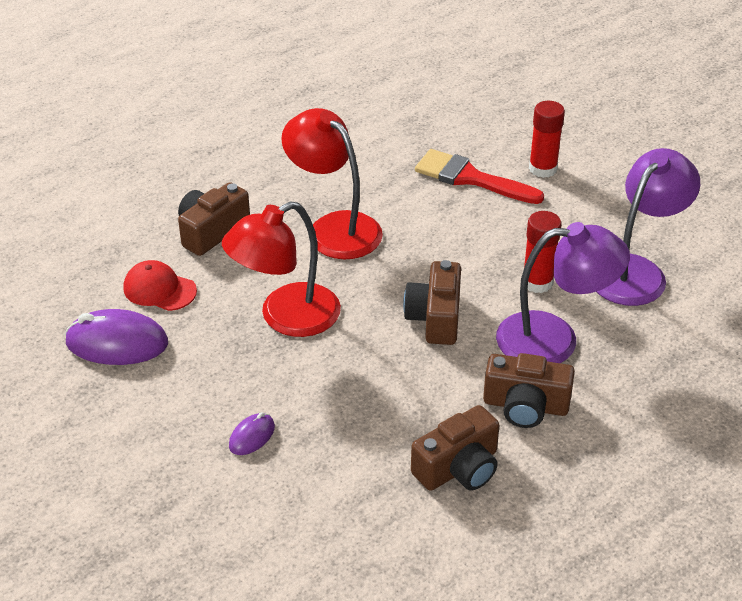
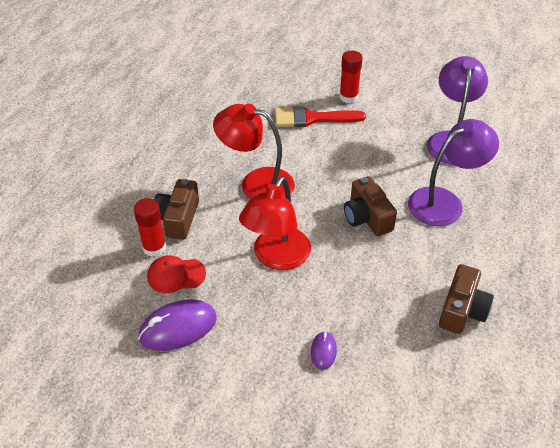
camera: 30 degrees left, 5 degrees up
(525, 406) = (464, 251): brown camera -> none
(537, 282) = (405, 170): red glue stick -> red glue stick (154, 247)

